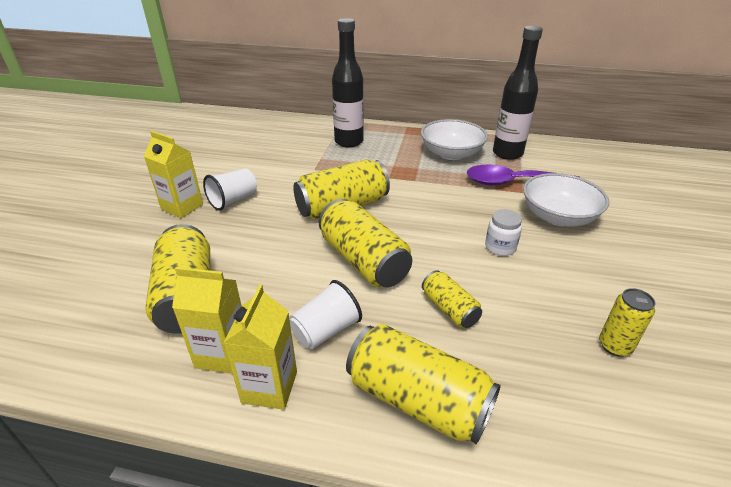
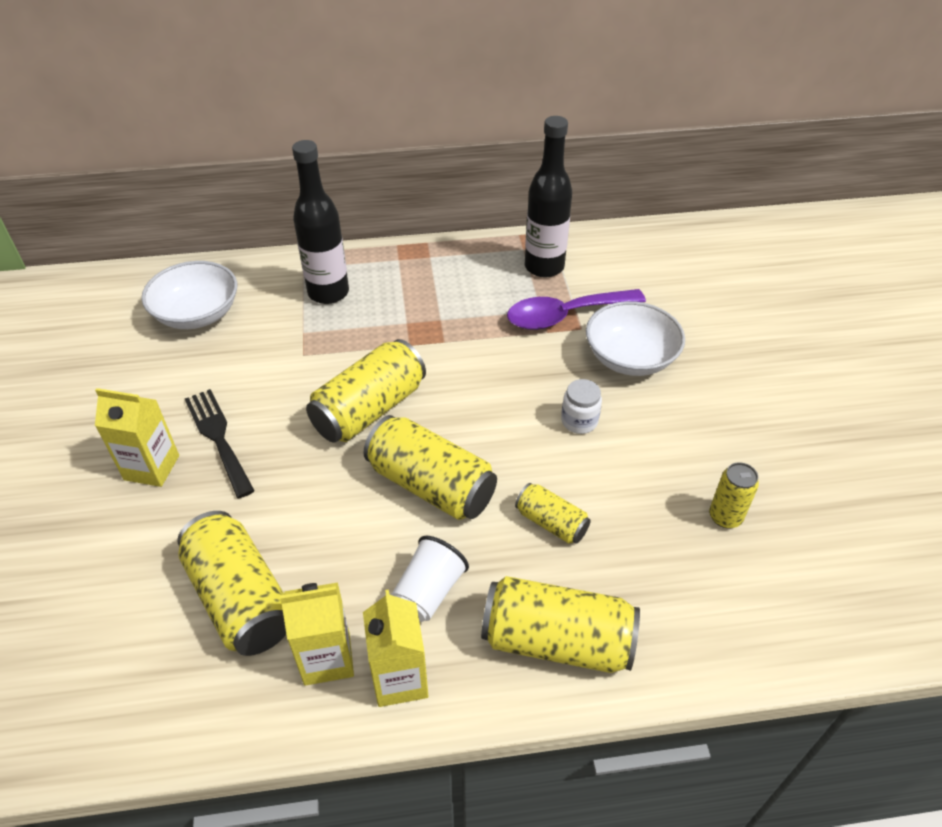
camera: 20 degrees left, 10 degrees up
(233, 200) = (218, 437): white cup -> black fork
(451, 154) = (474, 283): white bowl -> white bowl (197, 314)

